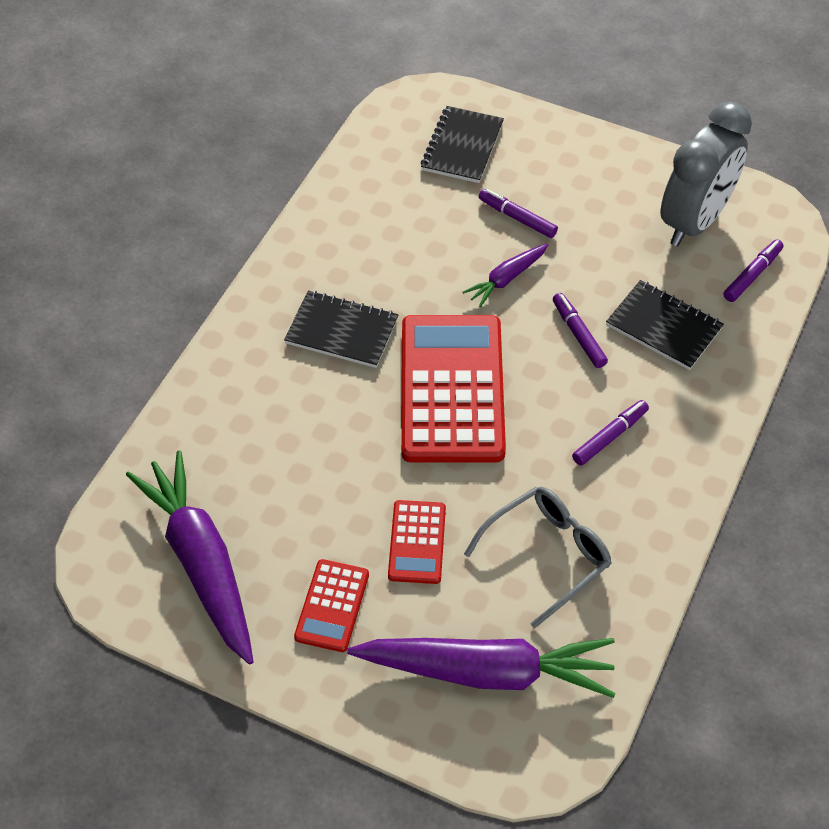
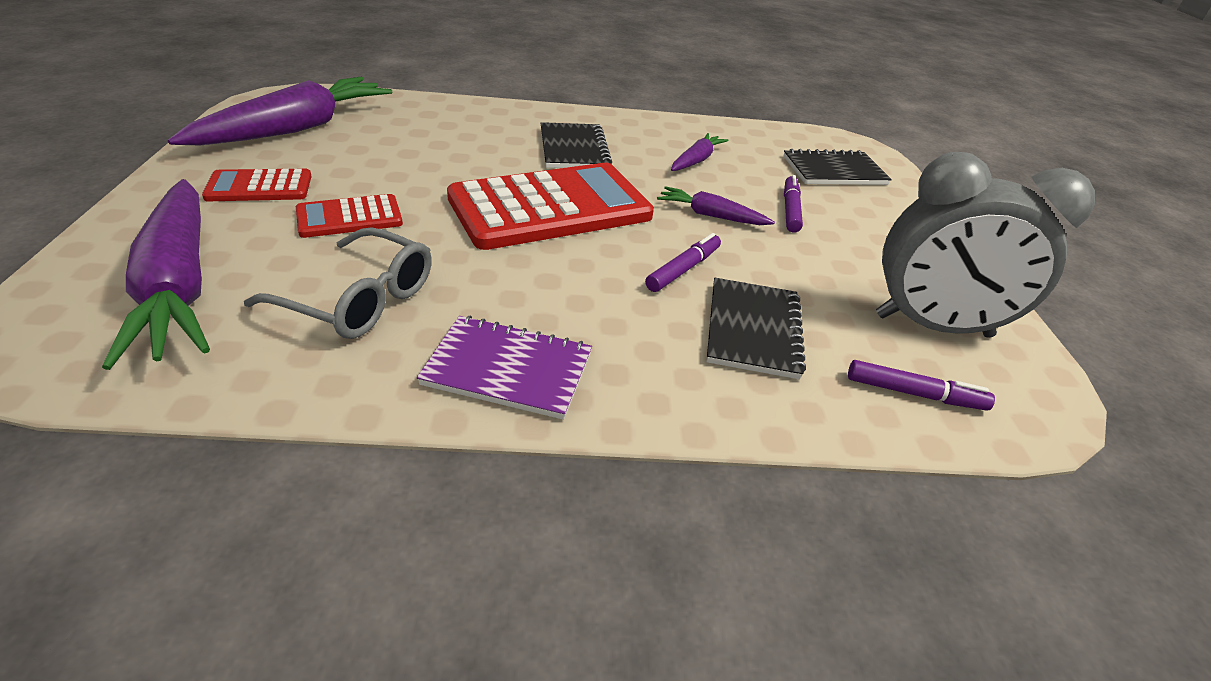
camera: 60 degrees right, 15 degrees down
(403, 242) = (696, 160): none -> purple carrot
(610, 436) = (557, 316): purple marker -> none
(658, 483) = (508, 369): none -> purple notebook

